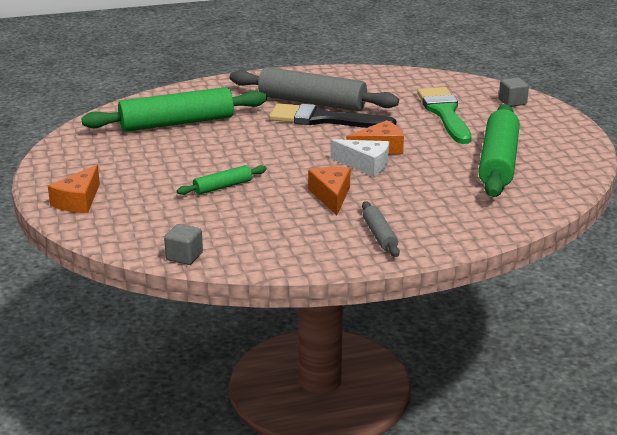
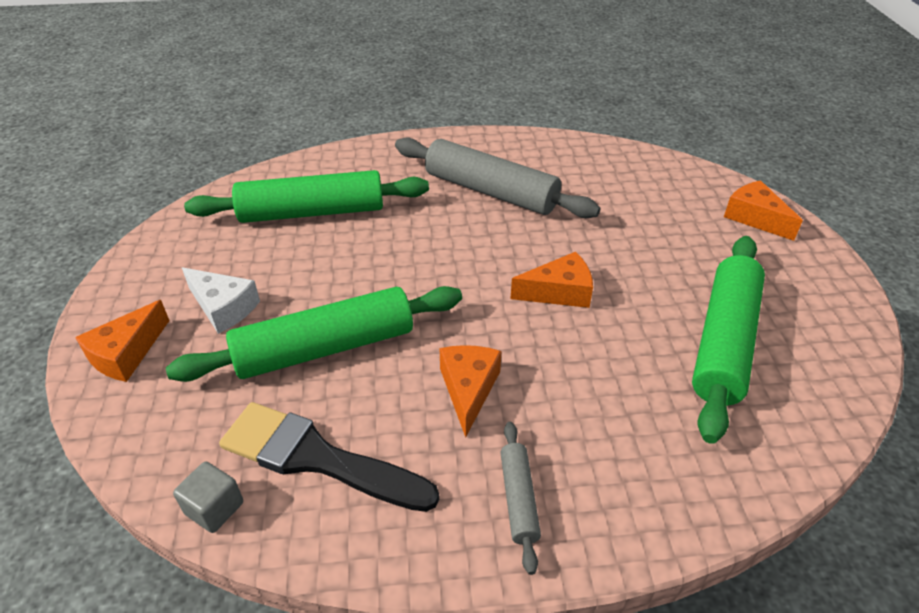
camera: 10 degrees right, 15 degrees up
(223, 187) = (325, 348): green rolling pin -> green rolling pin, size x2.12
(323, 119) = (497, 225): black brush -> black brush (317, 458)
(365, 165) = (532, 325): white cheese -> white cheese (223, 308)
(444, 113) = (660, 230): green brush -> none
(512, 102) = (755, 218): grey cube -> orange cheese

